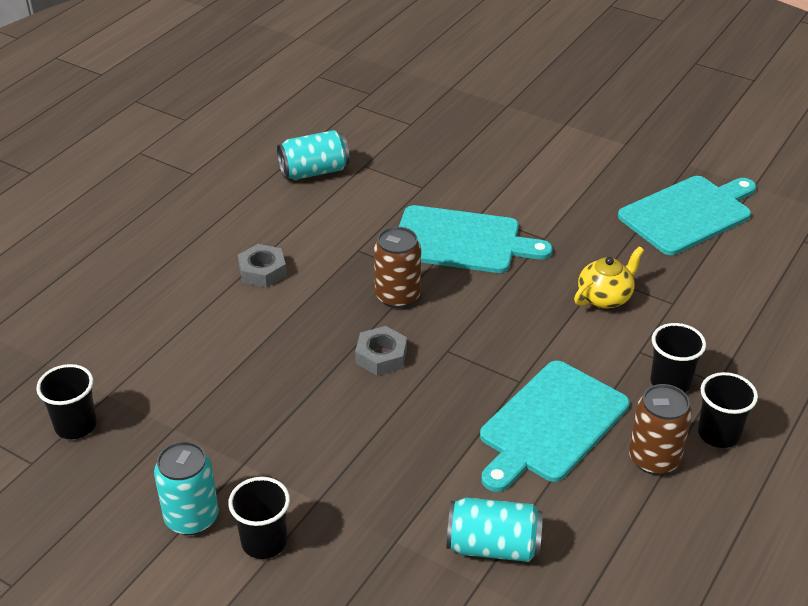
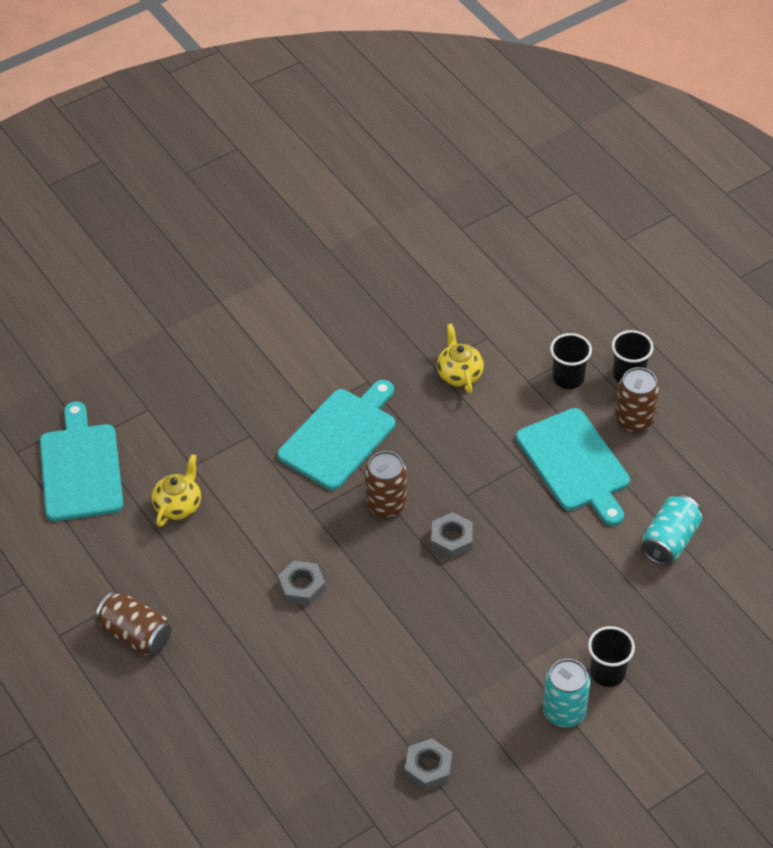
camera: 65 degrees left, 10 degrees up
(75, 426) = (428, 768): black cup -> grey nut
(158, 191) = (136, 635): none -> brown can
(314, 171) = (178, 505): turquoise can -> yellow teapot
(688, 214) = (390, 278): turquoise cutting board -> turquoise cutting board (81, 468)

